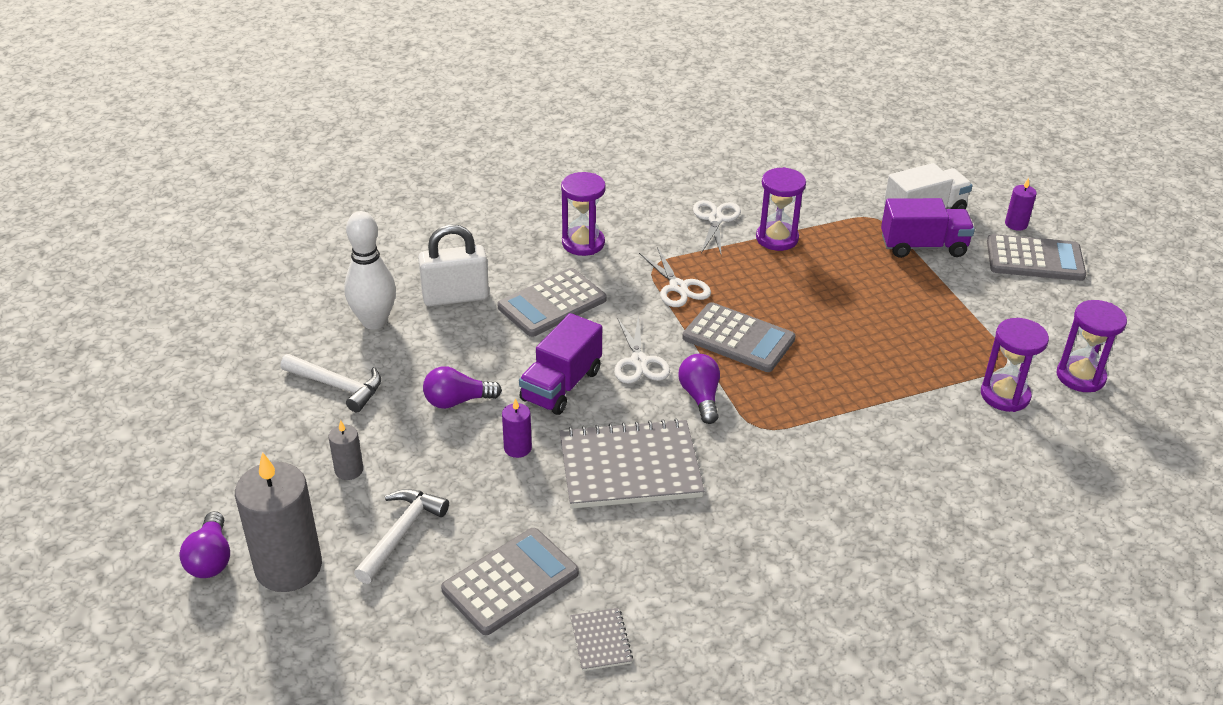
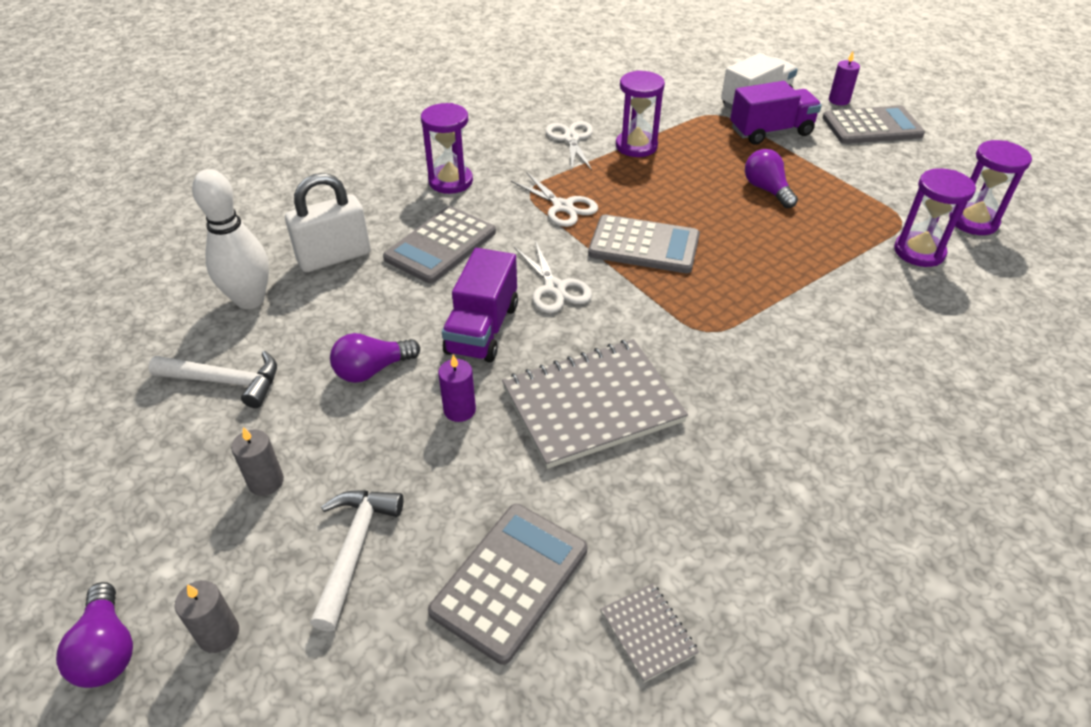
camera: 15 degrees left, 5 degrees up
(288, 567) = (218, 634): grey candle -> grey candle, size x0.46
(700, 397) = (633, 312): purple light bulb -> purple light bulb (766, 190)

